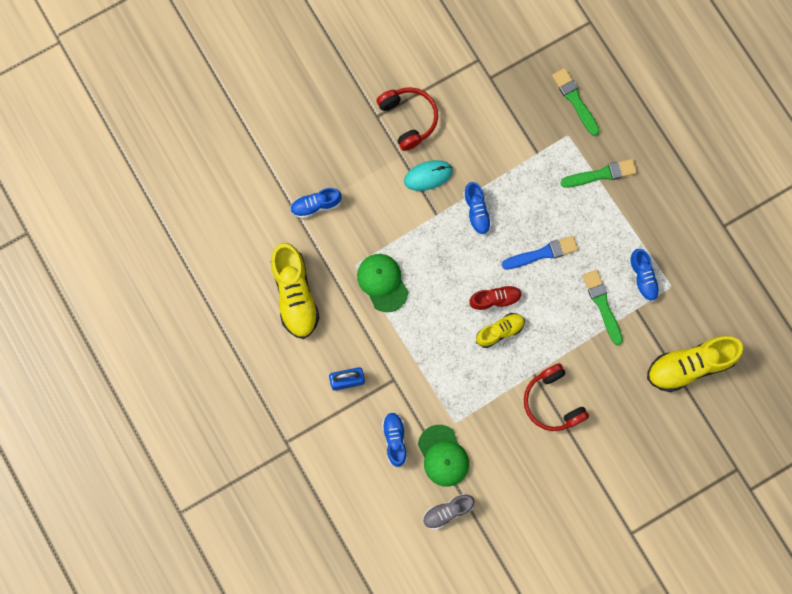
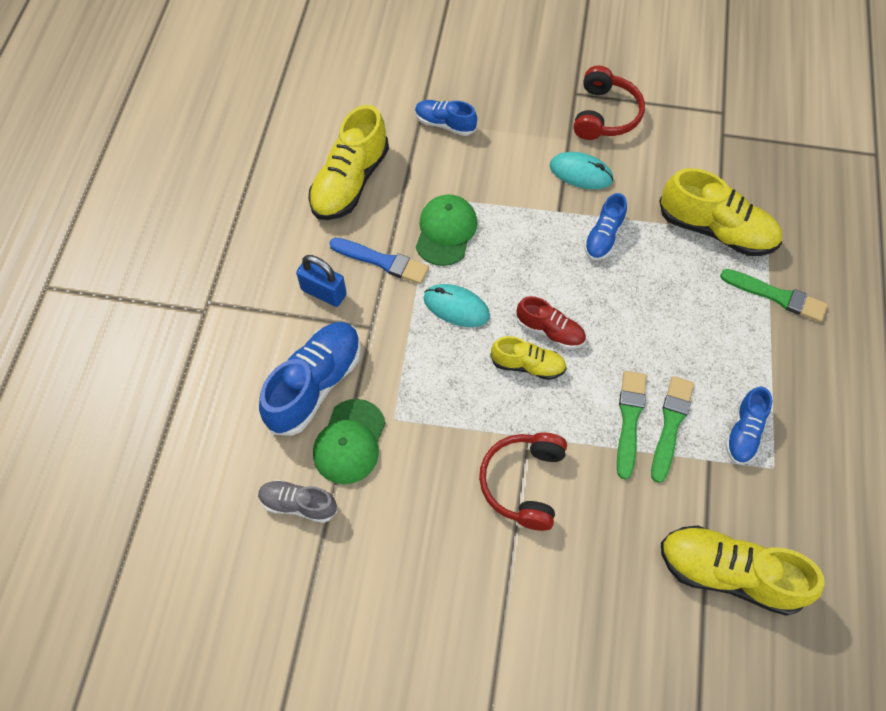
camera: 40 degrees right, 15 degrees down
(395, 440) = (315, 385): blue shoe -> blue shoe, size x1.76
(431, 327) = (456, 307): none -> turquoise mouse
(536, 154) = (715, 230): none -> yellow shoe
(542, 253) = (643, 324): blue brush -> blue brush (382, 261)
(575, 100) = (801, 210): green brush -> green brush (629, 420)

